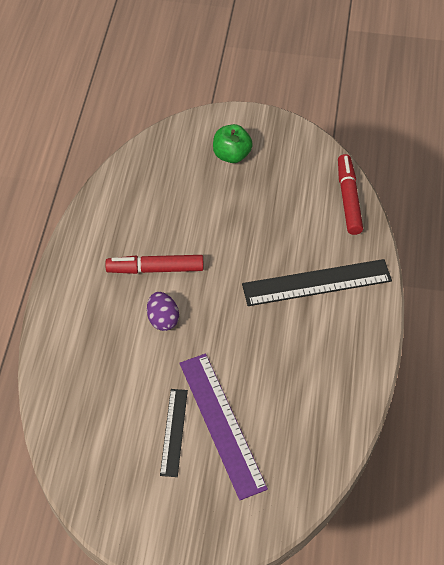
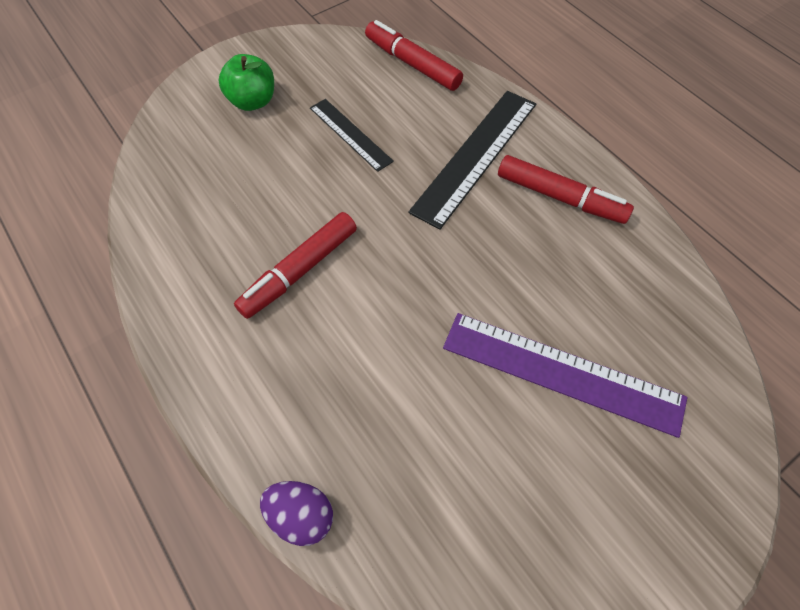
camera: 45 degrees left, 5 degrees up
(163, 319) = (370, 317): purple egg -> purple egg (301, 516)
(174, 432) = (527, 430): black ruler -> black ruler (350, 134)
(334, 344) = (560, 197): none -> red marker

